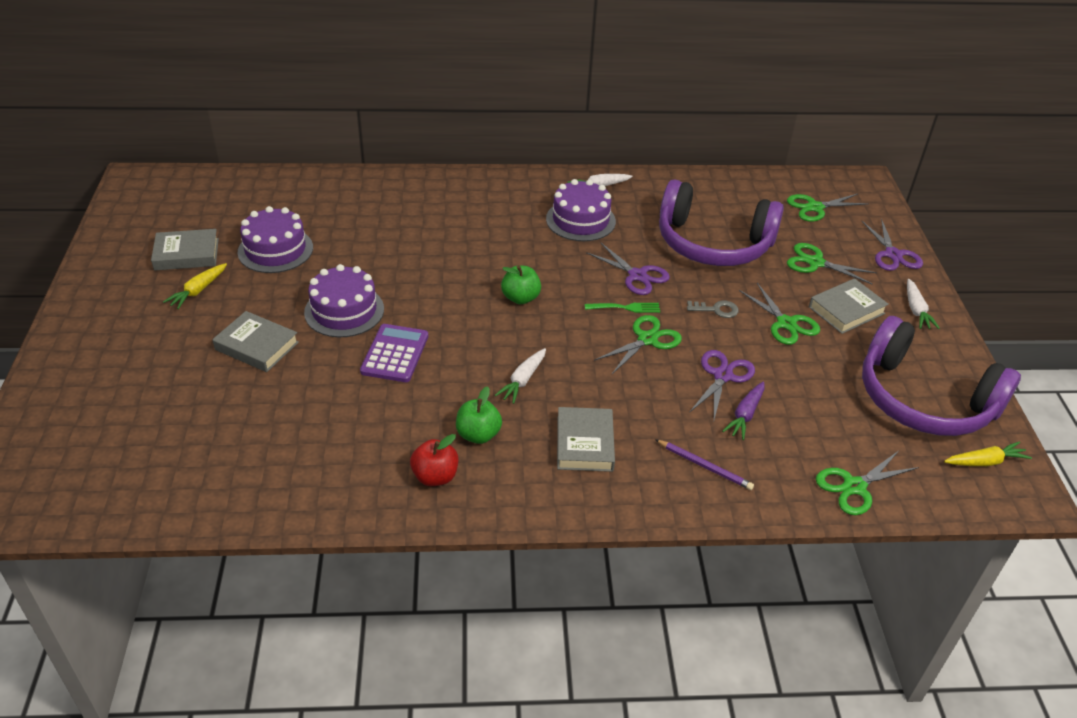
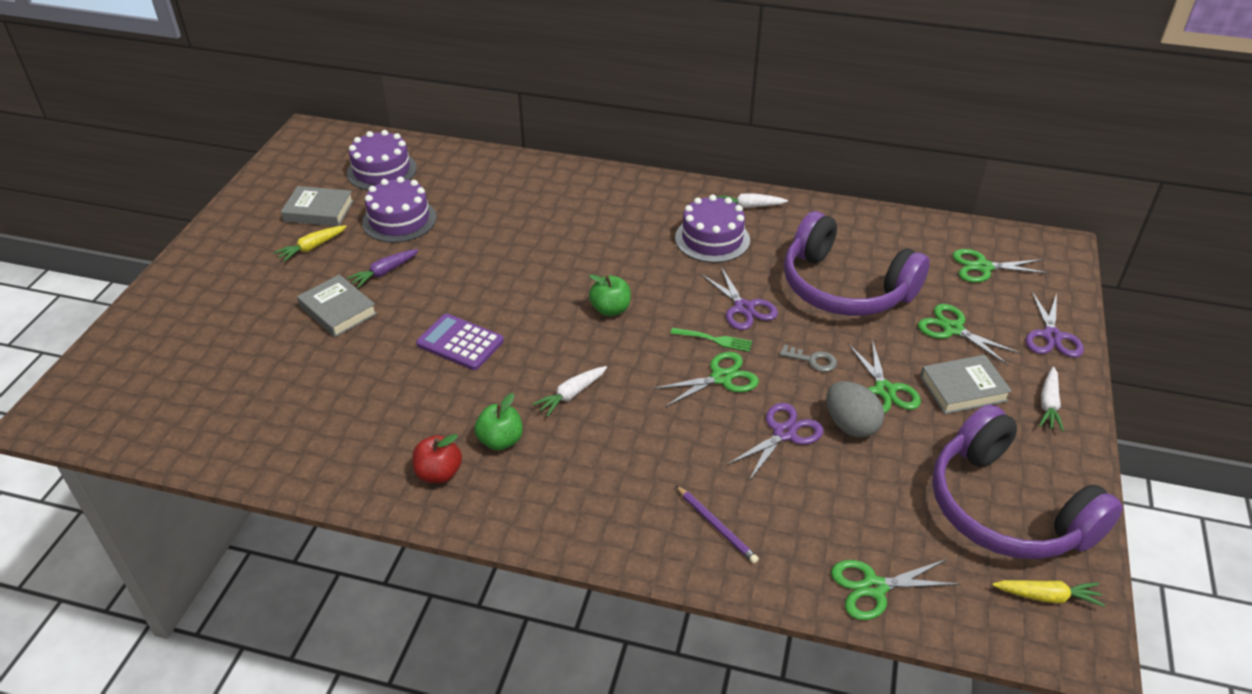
camera: 20 degrees right, 0 degrees up
(344, 311) = (433, 291): purple cake -> purple cake (382, 171)
(395, 354) = (460, 343): purple calculator -> purple calculator turned 90 degrees counterclockwise
(585, 443) = (602, 473): grey book -> none
(745, 415) = (788, 481): purple carrot -> purple carrot (384, 272)
(773, 358) = (850, 425): none -> grey egg

